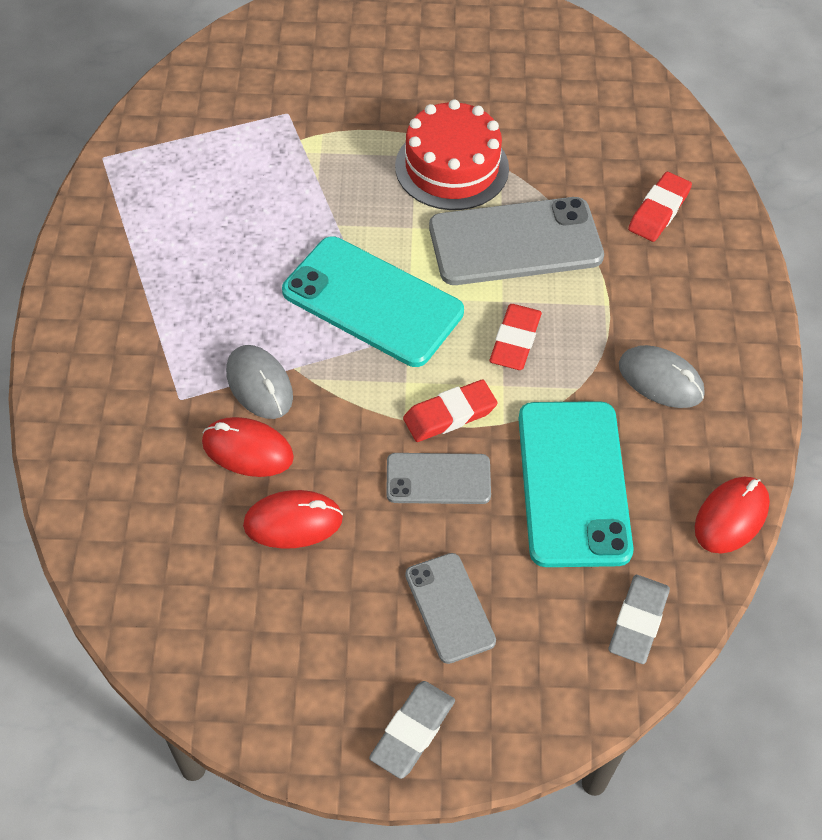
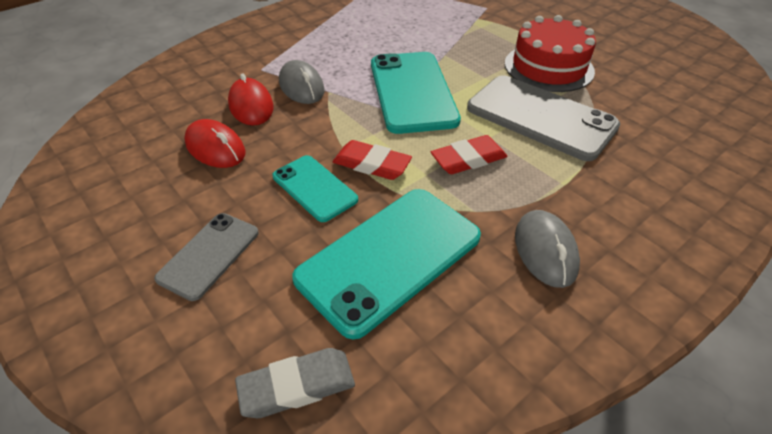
camera: 50 degrees right, 10 degrees down
(259, 385) = (301, 87): grey mouse -> grey mouse turned 45 degrees counterclockwise
(412, 731) = (77, 299): grey eraser -> none
(438, 479) = (314, 188): grey phone -> turquoise phone
(659, 211) = (677, 162): red eraser -> none
(731, 517) = (479, 388): red mouse -> none

